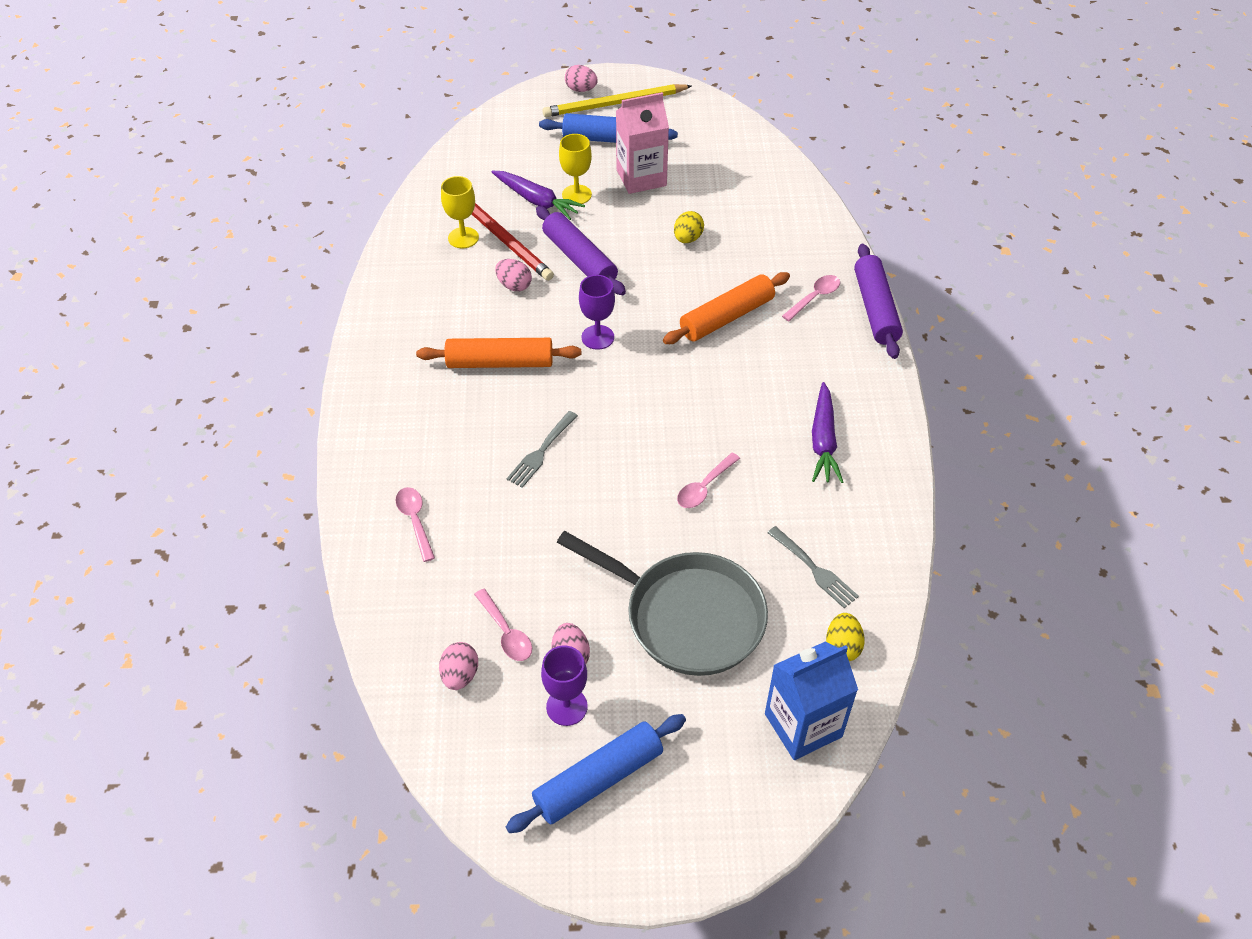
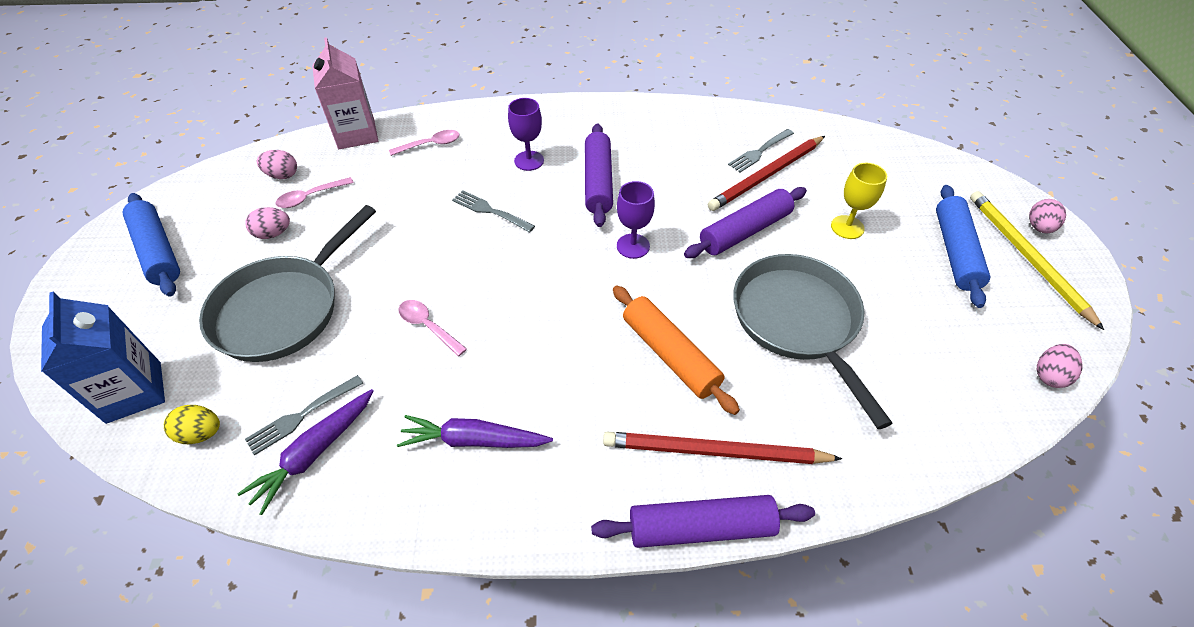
camera: 90 degrees right, 0 degrees up
(463, 238) = (759, 152): yellow goblet -> grey fork
(500, 362) = (598, 182): orange rolling pin -> purple rolling pin
(514, 285) = (699, 187): pink egg -> pink egg (1049, 375)
(537, 201) = (828, 198): purple carrot -> purple carrot (314, 453)
(567, 707) = (229, 232): purple goblet -> purple goblet (529, 161)
(641, 178) = (895, 281): pink carton -> pink carton (356, 134)
(687, 239) = (798, 322): yellow egg -> grey pan
(814, 297) = (714, 451): pink spoon -> red pencil

